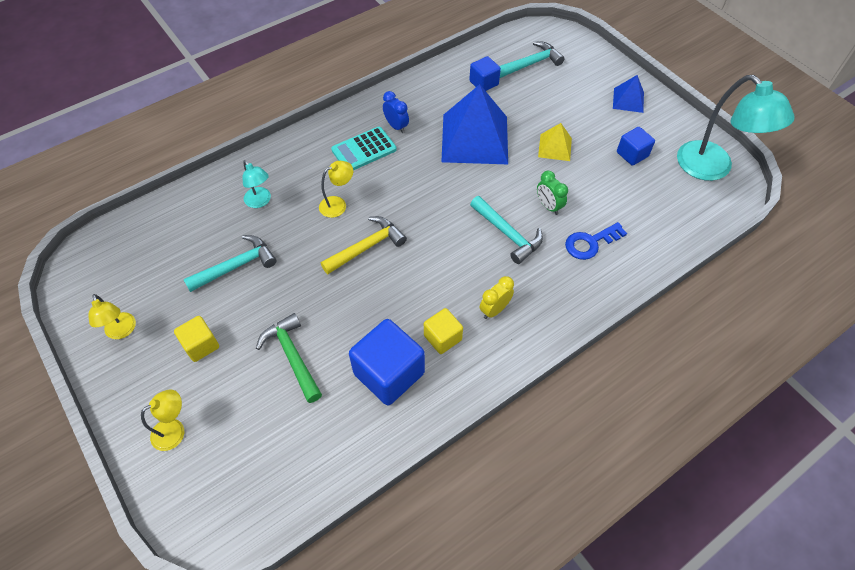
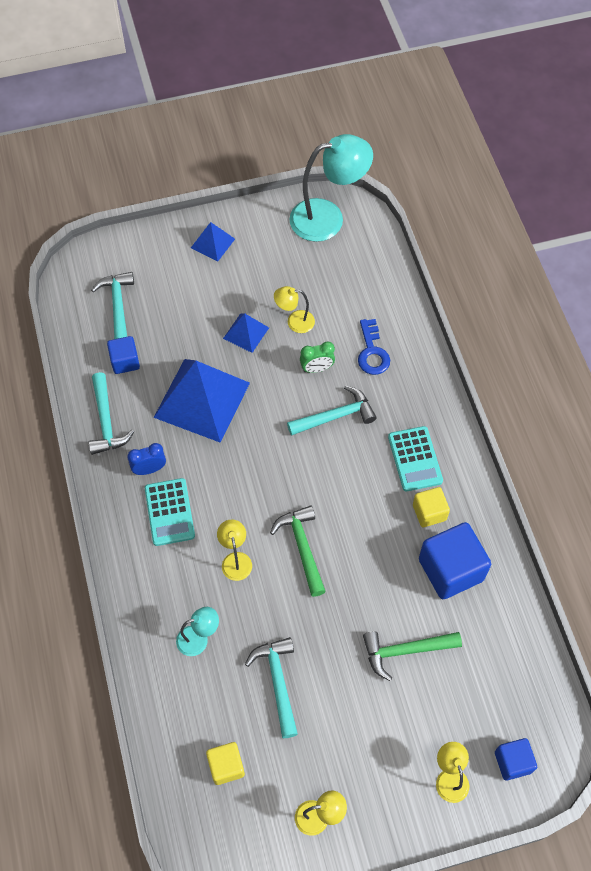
camera: 70 degrees left, 5 degrees up
(201, 345) = (363, 736): yellow cube -> yellow cube (226, 766)
(367, 247) = (302, 547): yellow hammer -> green hammer
(426, 89) = (106, 421): none -> turquoise hammer
(494, 310) = (415, 459): yellow clock -> turquoise calculator
(555, 147) = (246, 333): yellow pyramid -> blue pyramid
(586, 176) = (294, 322): none -> yellow lamp
(632, 154) = (284, 272): blue cube -> blue cube (512, 762)

